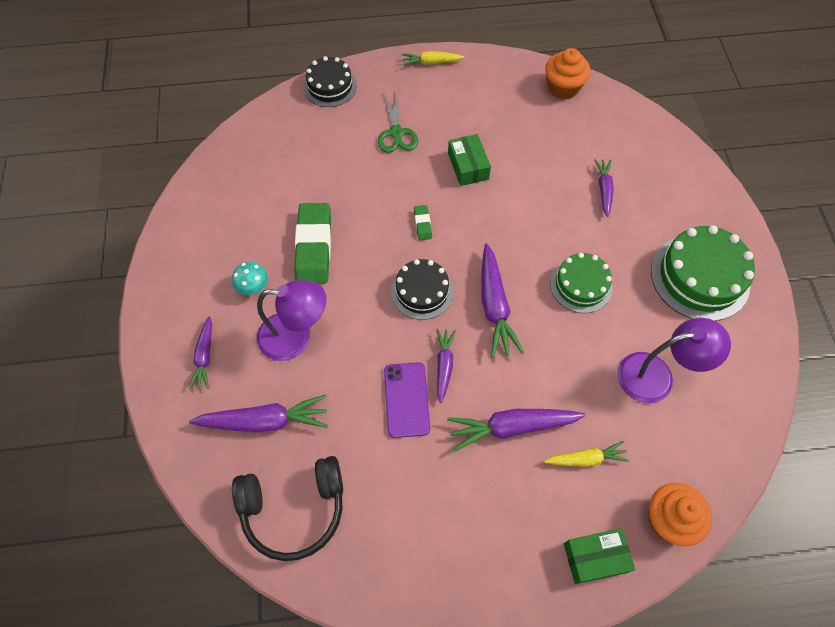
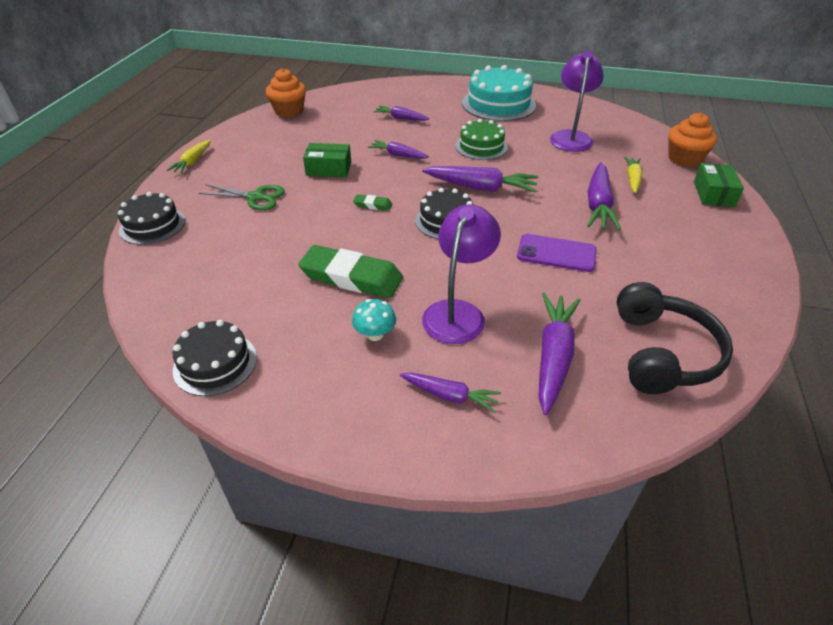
camera: 70 degrees left, 20 degrees down
(197, 202) = (215, 363): none -> black cake
(444, 365) = (528, 225): purple carrot -> purple carrot (398, 155)
(700, 277) = (498, 104): green cake -> turquoise cake

